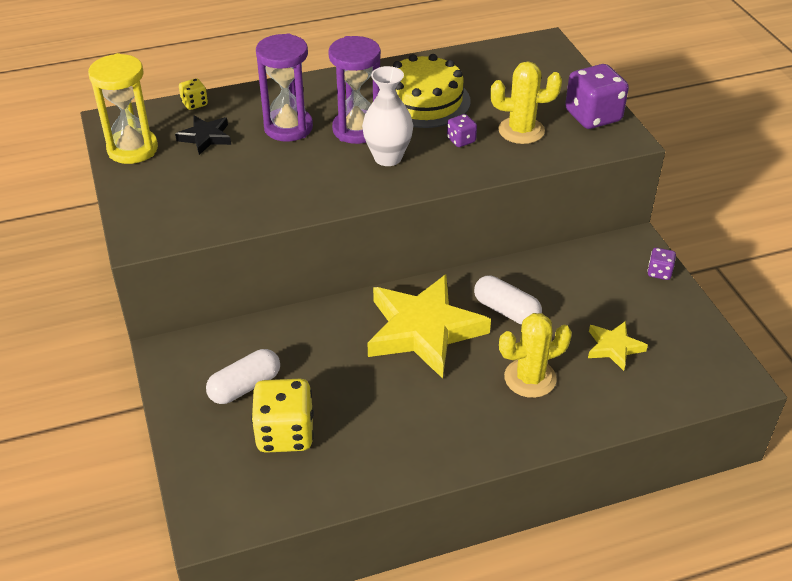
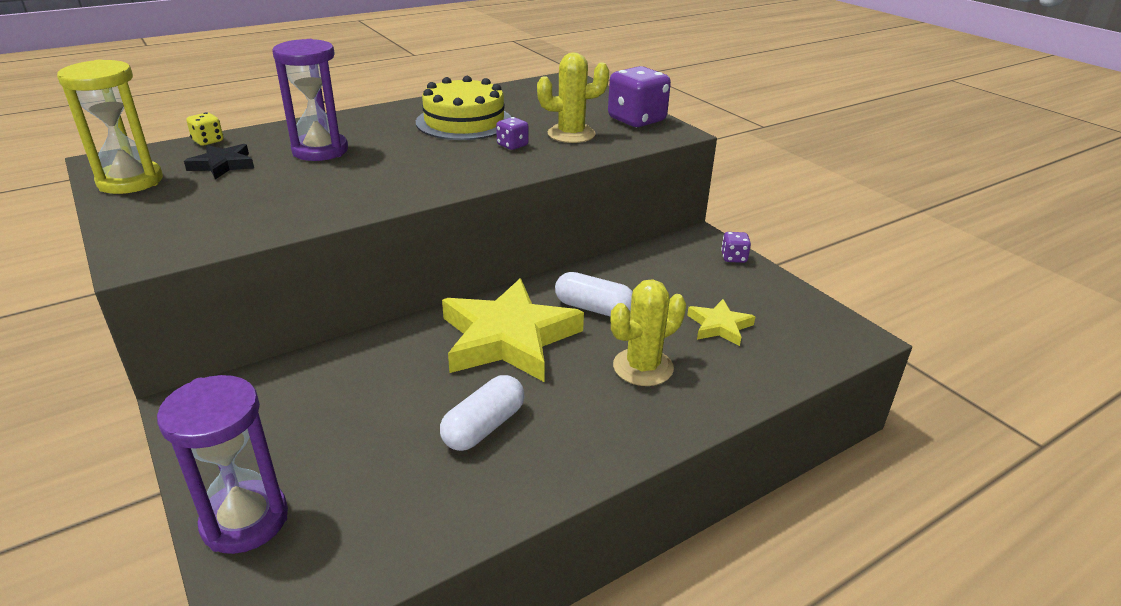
camera: 15 degrees left, 10 degrees down
(245, 386) = (298, 427): white capsule -> white capsule (484, 427)
(285, 434) = (359, 473): yellow dice -> none
(357, 130) = (398, 146): purple hourglass -> purple hourglass (245, 520)
(388, 158) = (438, 164): white vase -> none

